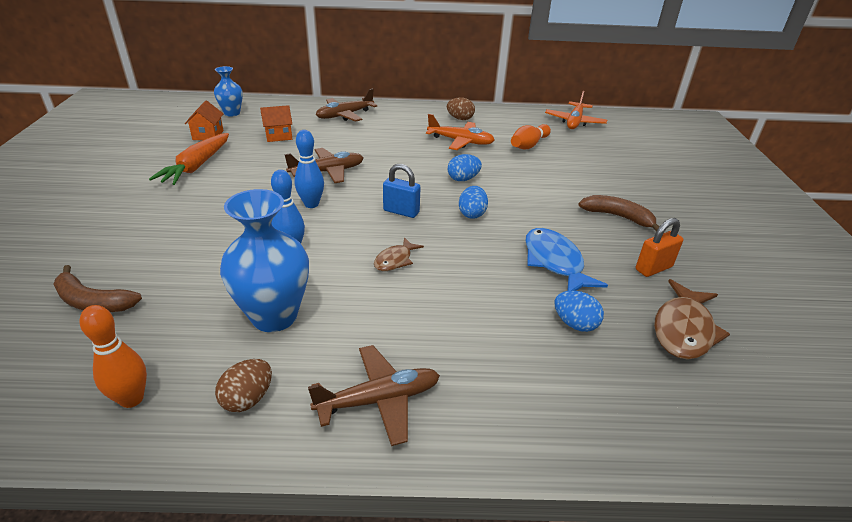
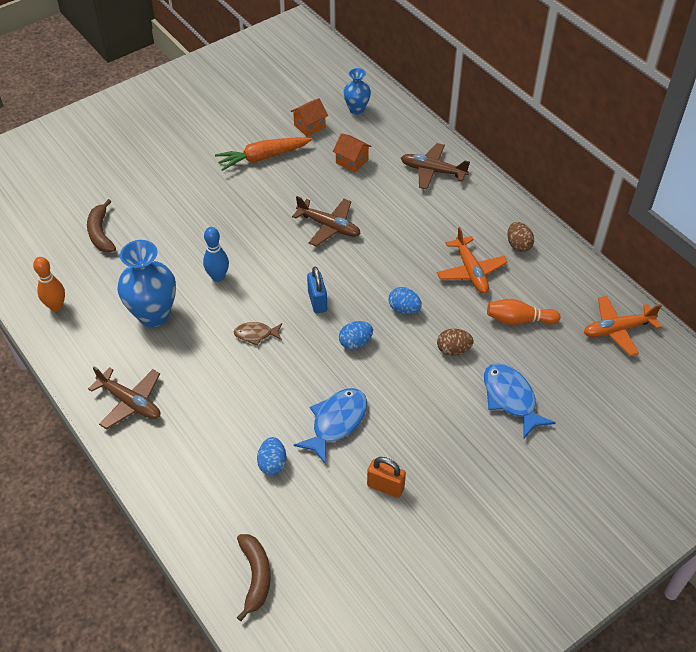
camera: 55 degrees right, 15 degrees up
(248, 399) = (89, 349): brown egg -> brown egg (453, 350)
(311, 204) = (278, 249): blue bowling pin -> none
(601, 177) = (511, 398): none -> blue fish
(617, 217) = (446, 436): brown banana -> brown banana (255, 576)
(683, 329) = (320, 528): brown fish -> none

